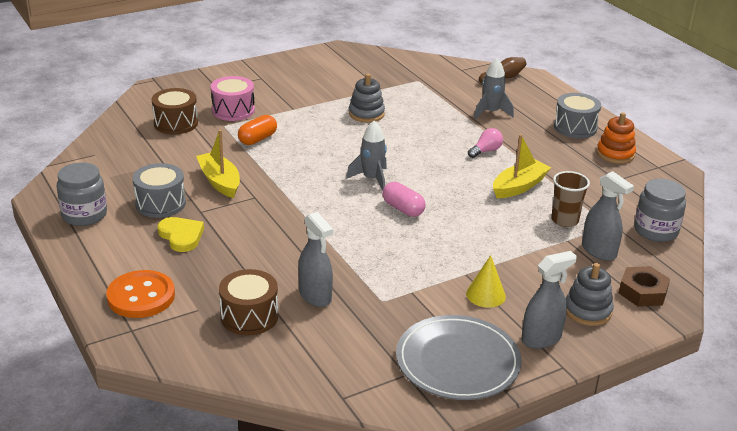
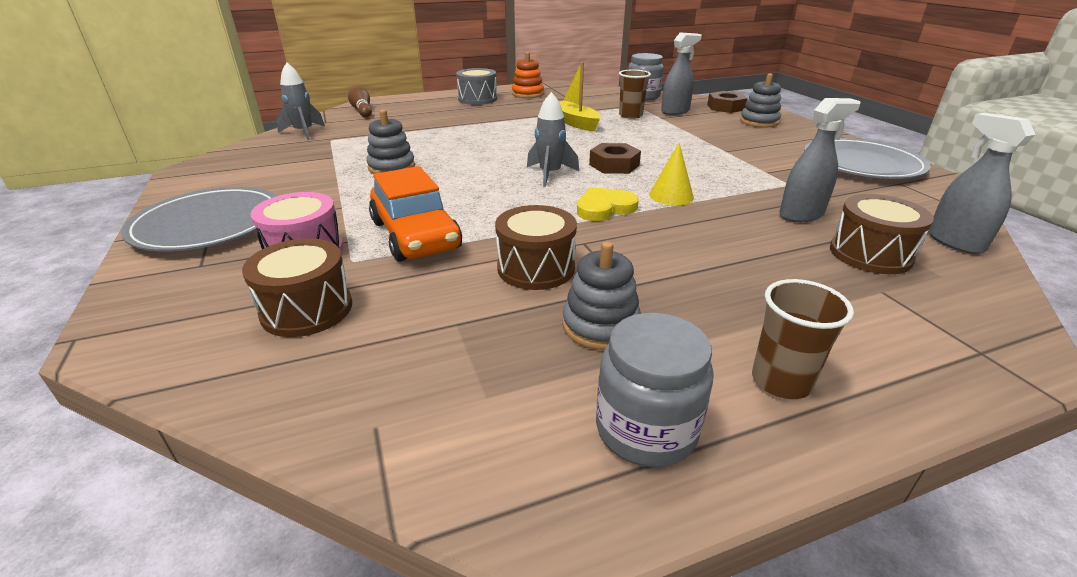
camera: 80 degrees left, 0 degrees up
(112, 254) = (781, 381): none -> brown cup
(141, 296) = (887, 343): orange button -> none
(160, 203) = (600, 326): grey drum -> grey stacking toy
(181, 236) = (699, 304): yellow heart -> yellow heart (604, 208)
(220, 181) = (536, 268): yellow boat -> brown drum
(257, 139) = (415, 235): orange capsule -> orange car
(263, 76) = (208, 224): none -> grey plate
(403, 209) = (614, 165): pink capsule -> brown nut
(485, 295) = (755, 147): yellow cone -> yellow cone (671, 196)
(486, 151) = (506, 127): pink light bulb -> none
(491, 112) = (430, 120): grey rocket -> grey rocket (304, 132)
(541, 338) = (806, 136): grey spray bottle -> grey spray bottle (954, 242)

